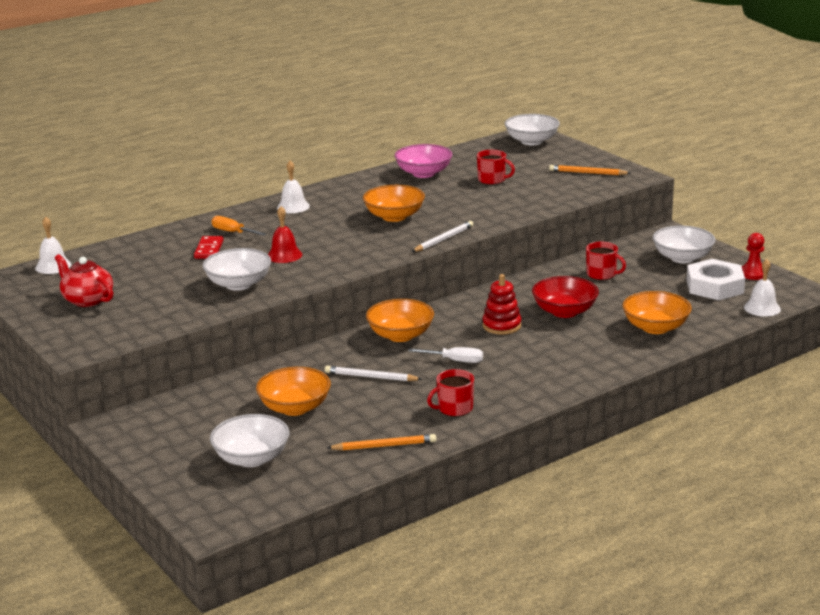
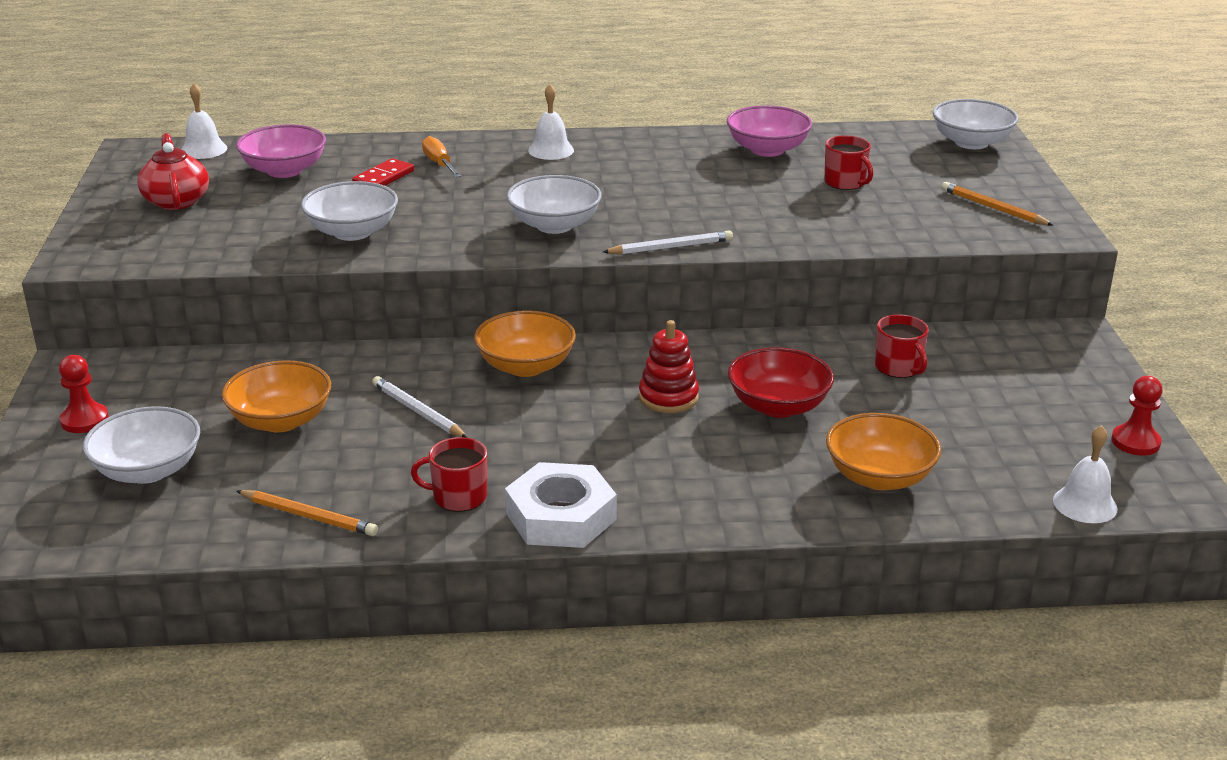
camera: 30 degrees right, 5 degrees up
(133, 263) = (284, 170): none -> pink bowl
(167, 449) = (84, 420): none -> red pawn
(284, 255) = (454, 210): red bell -> none
(394, 217) = (652, 198): orange bowl -> none
(455, 361) = (546, 427): white screwdriver -> none
(682, 258) = (1050, 380): white bowl -> white bowl (554, 225)
(714, 286) = (1048, 442): white nut -> white nut (560, 516)

